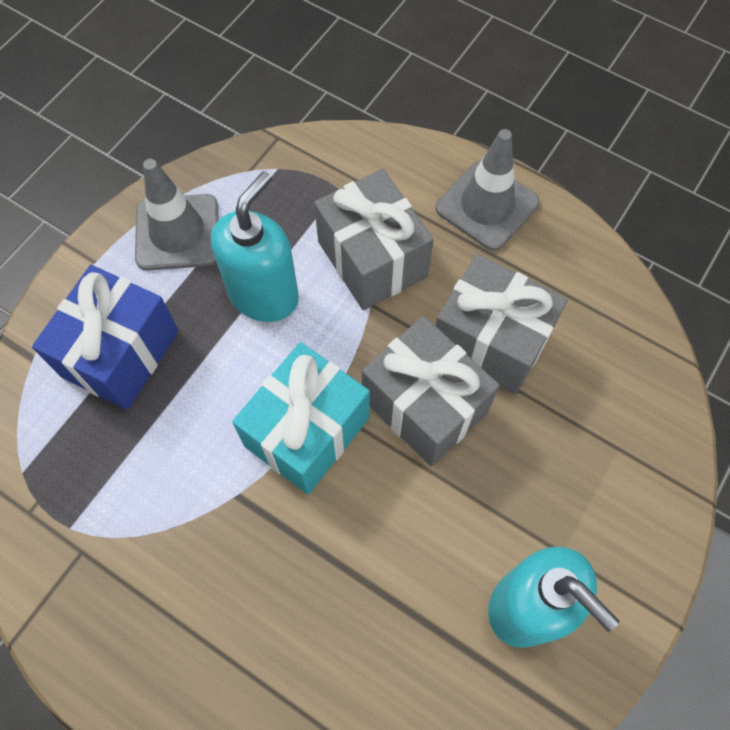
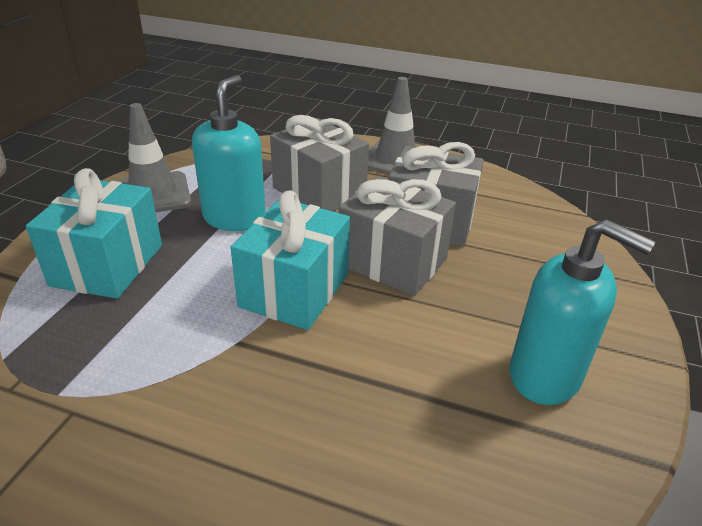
camera: 15 degrees left, 30 degrees down
(120, 353) = (107, 265): blue gift -> turquoise gift

